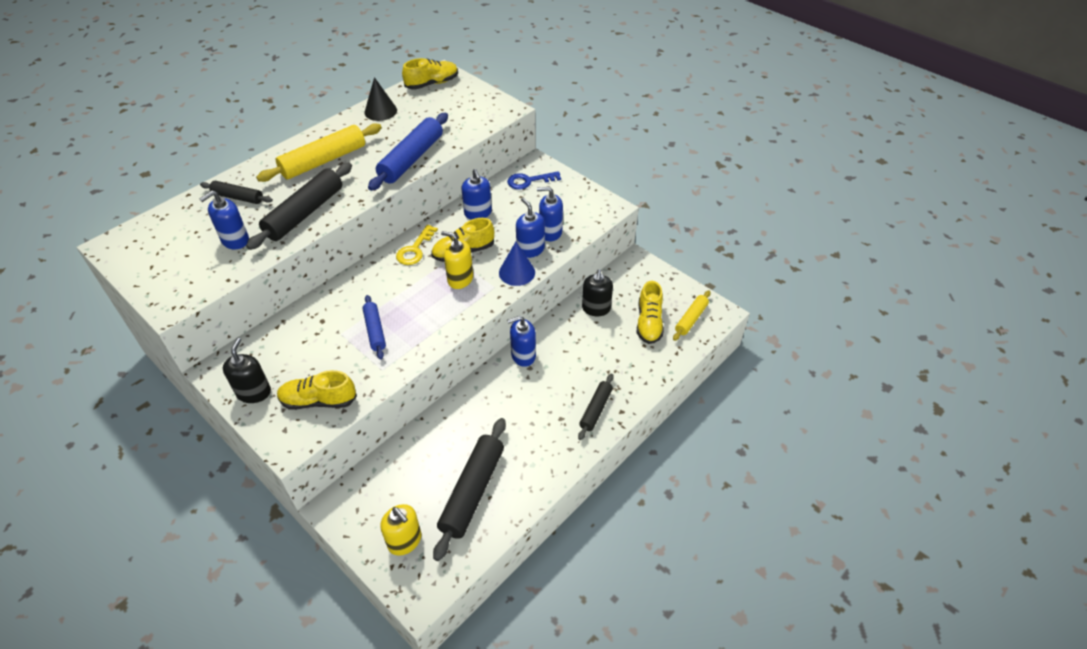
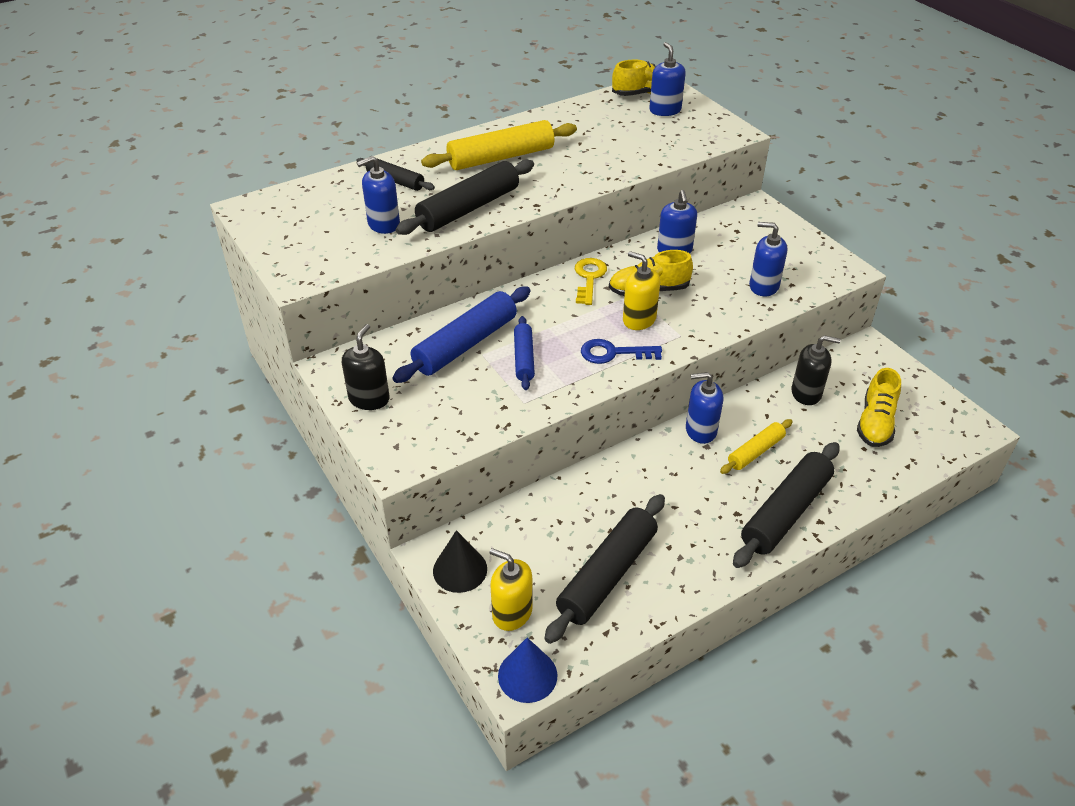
camera: 15 degrees right, 5 degrees down
(319, 400) = (442, 422): yellow shoe -> none
(380, 111) = (578, 114): black cone -> black cone (460, 570)
(405, 541) = (512, 613): yellow soap dispenser -> yellow soap dispenser turned 150 degrees clockwise
(411, 159) = (606, 170): blue rolling pin -> blue rolling pin (465, 344)
(415, 249) = (589, 278): yellow key -> yellow key turned 150 degrees clockwise
(517, 272) = (712, 324): blue cone -> blue cone (527, 675)
(529, 181) = (746, 224): blue key -> blue key (613, 353)
(530, 249) = (734, 301): blue soap dispenser -> blue soap dispenser (665, 110)
(595, 409) = (785, 512): black rolling pin -> black rolling pin, size x1.76
(596, 308) = (806, 393): black soap dispenser -> black soap dispenser turned 105 degrees counterclockwise
(691, 319) = (934, 428): yellow rolling pin -> yellow rolling pin (755, 452)

